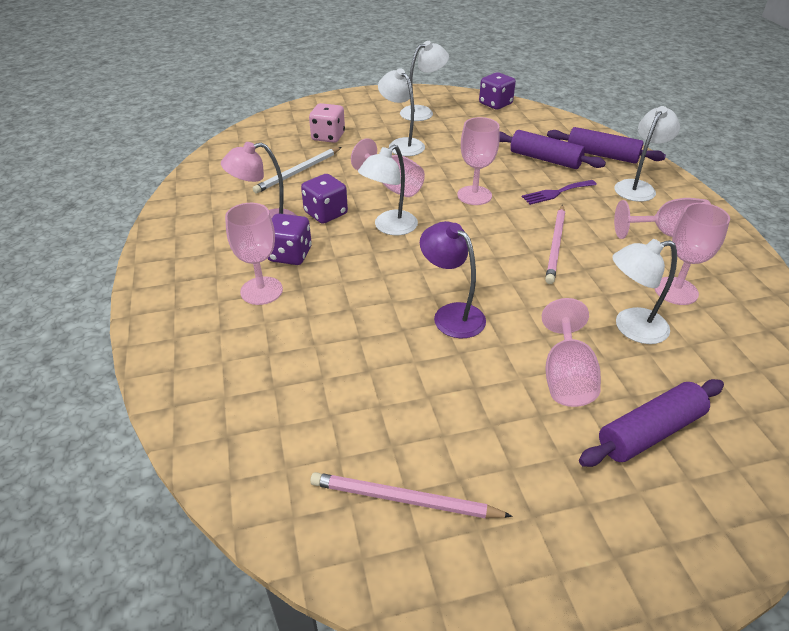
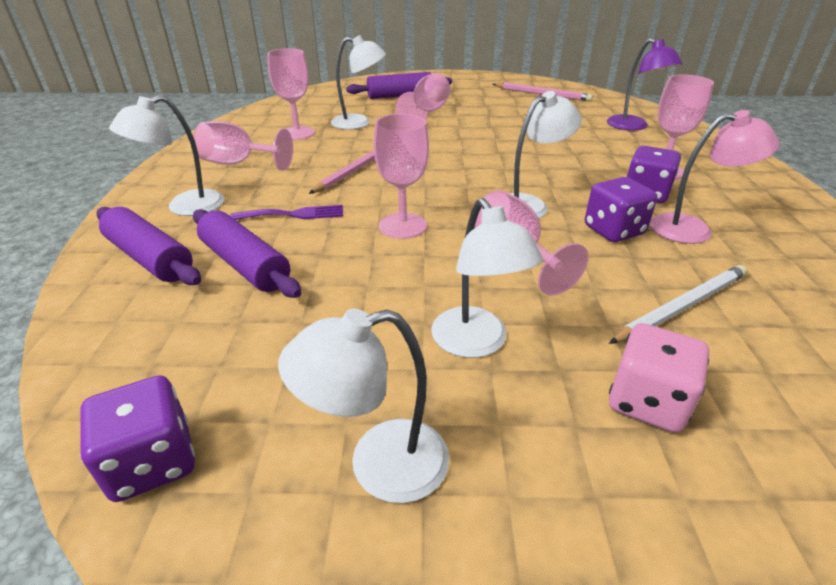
camera: 165 degrees left, 5 degrees down
(451, 314) = (488, 141): purple lamp -> purple lamp (633, 126)

